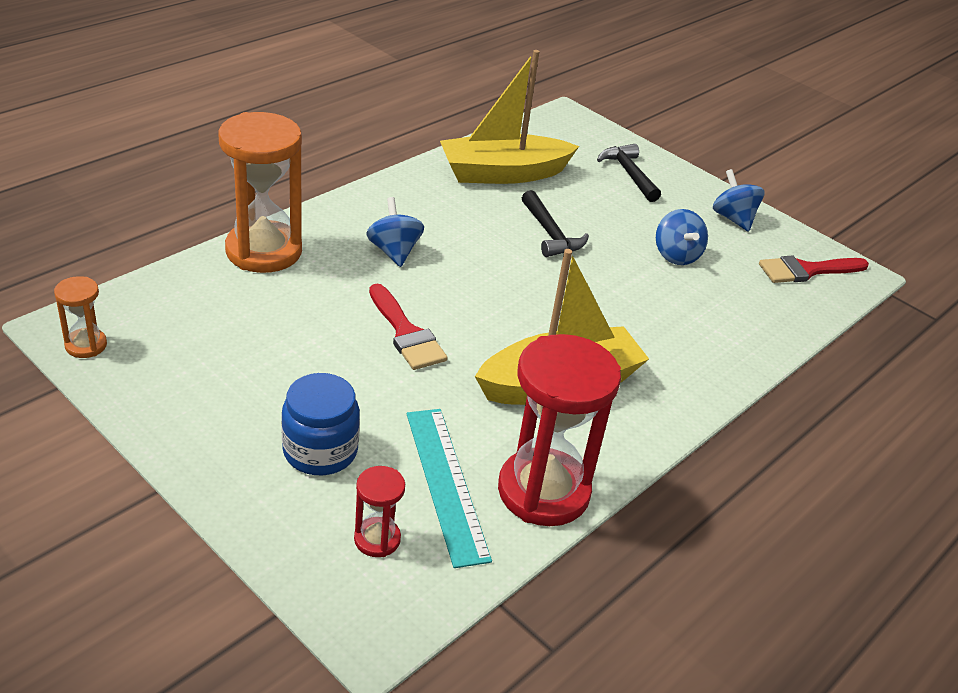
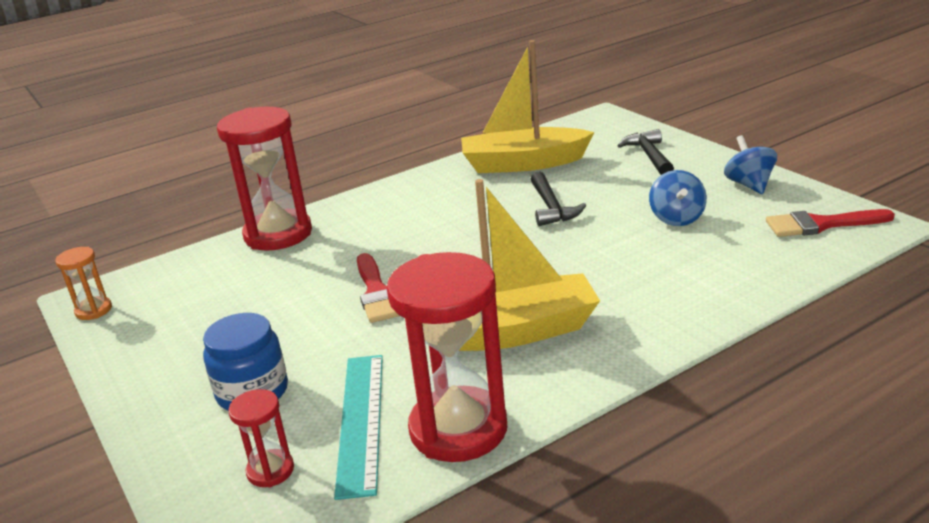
camera: 20 degrees right, 10 degrees down
(264, 251) = (278, 234): orange hourglass -> red hourglass
(394, 251) = (395, 229): blue spinning top -> none

